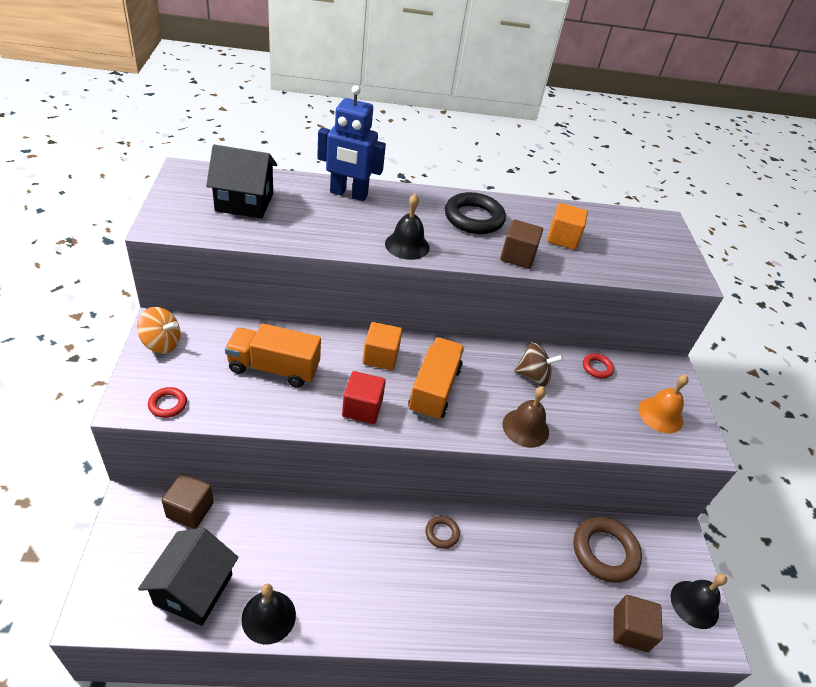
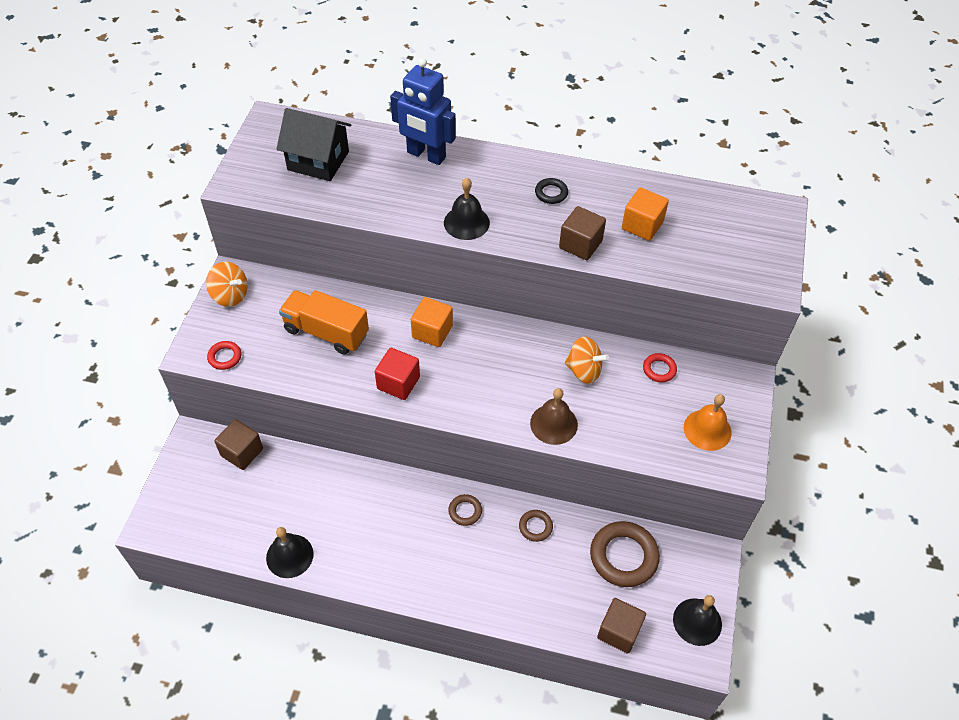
camera: 20 degrees right, 10 degrees up
(193, 589) = (232, 521): black house -> none
(434, 390) = (474, 373): orange truck -> none
(473, 218) = (551, 193): black ring -> black ring, size x0.50
(514, 537) = (535, 527): none -> brown ring
(533, 376) = (584, 370): brown spinning top -> orange spinning top

